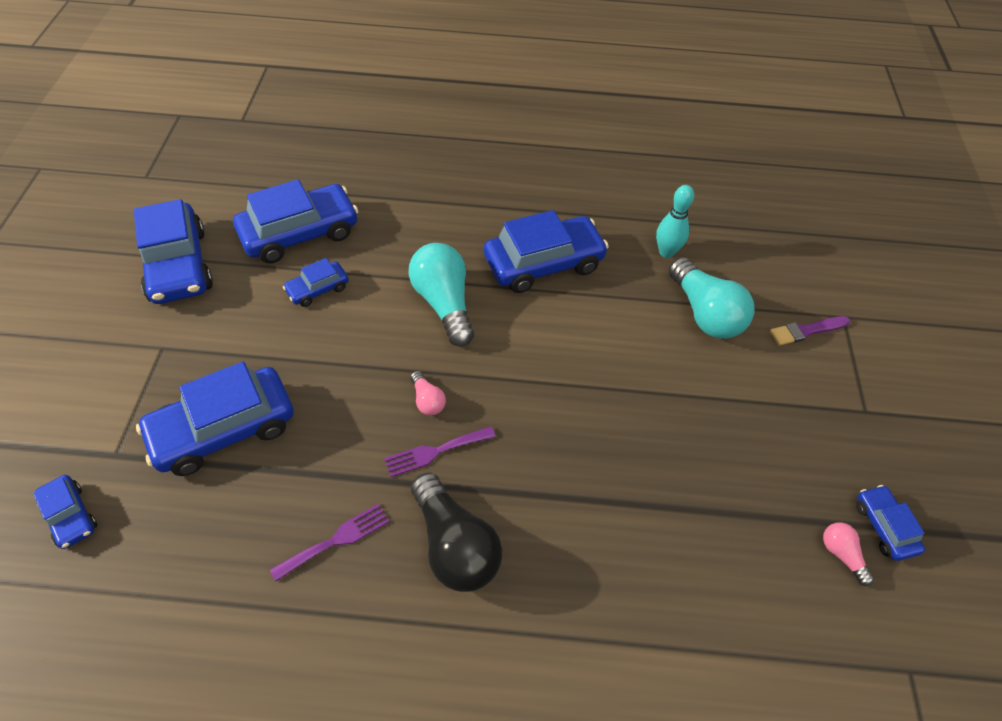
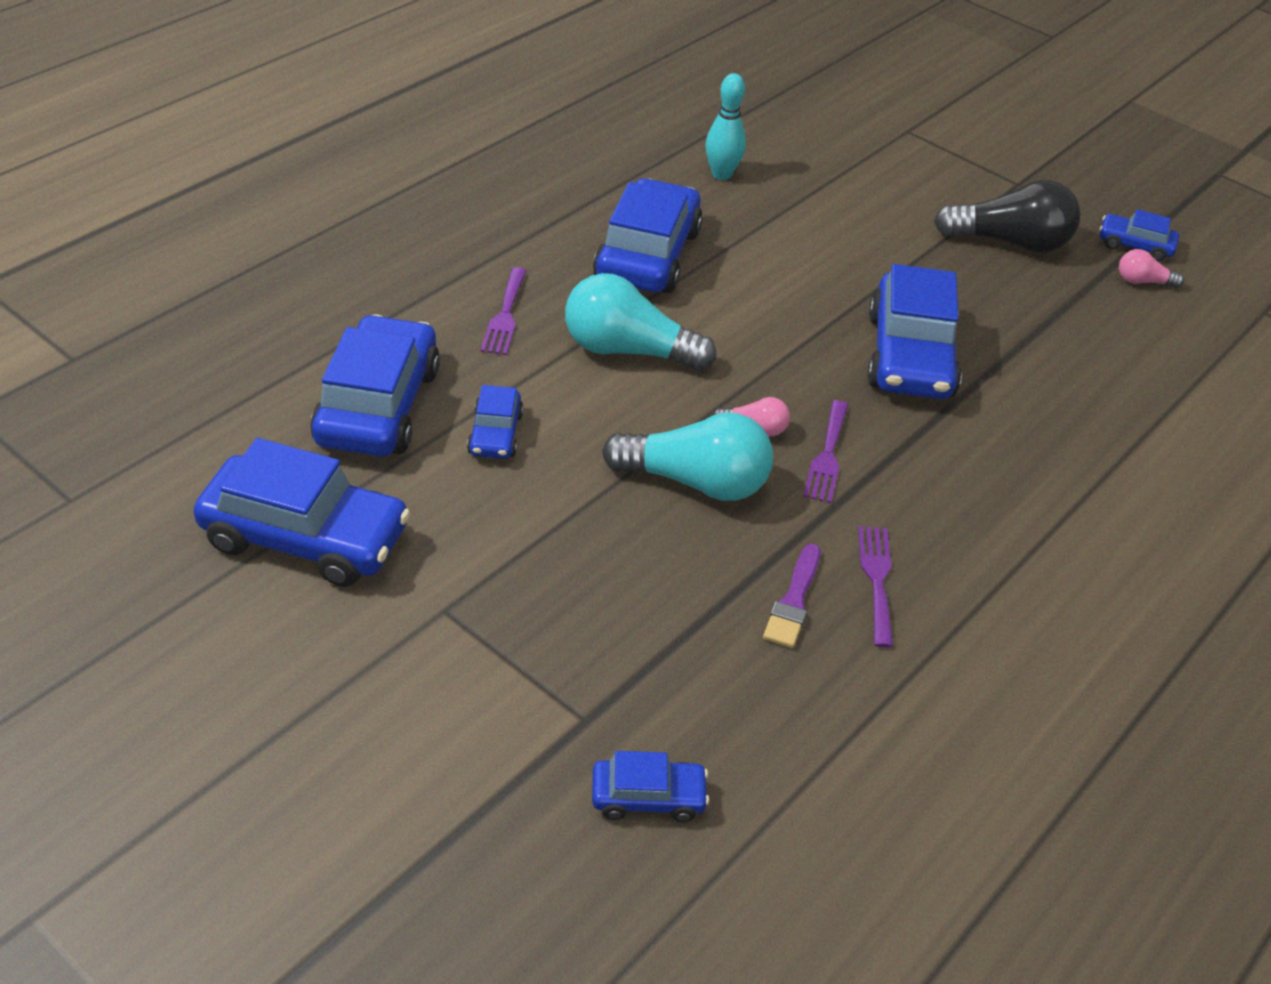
camera: 55 degrees left, 10 degrees down
(224, 429) = (640, 606): blue car -> blue car (910, 356)
(422, 237) = (505, 315): none -> purple fork
(454, 545) = (952, 498): black light bulb -> black light bulb (1010, 242)
(705, 313) = (824, 198): turquoise light bulb -> turquoise light bulb (695, 482)
(806, 331) = (903, 159): purple brush -> purple brush (794, 601)

